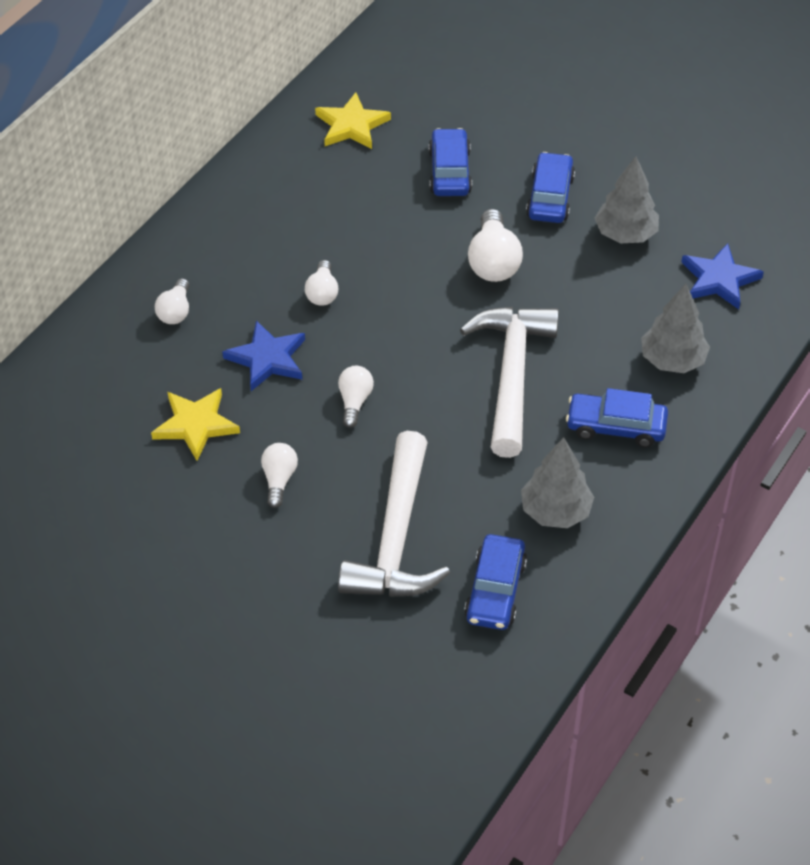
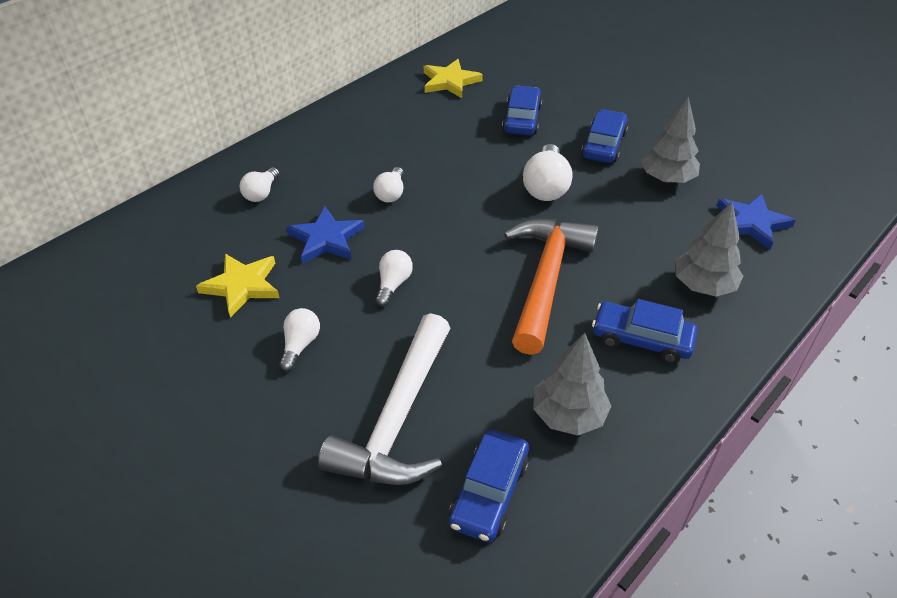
camera: 10 degrees right, 5 degrees down
(511, 375) = (546, 280): white hammer -> orange hammer

